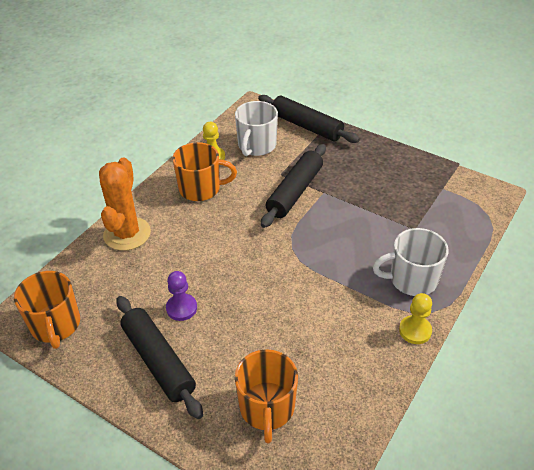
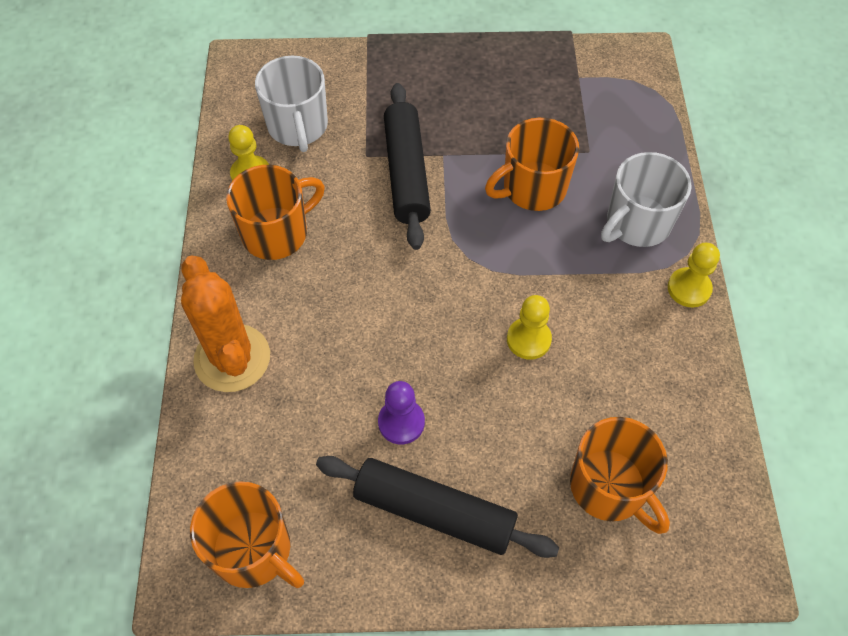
camera: 35 degrees left, 15 degrees up
(289, 305) = (528, 339): none -> yellow pawn
(306, 126) = (341, 63): black rolling pin -> none
(361, 231) = (532, 188): none -> orange mug

